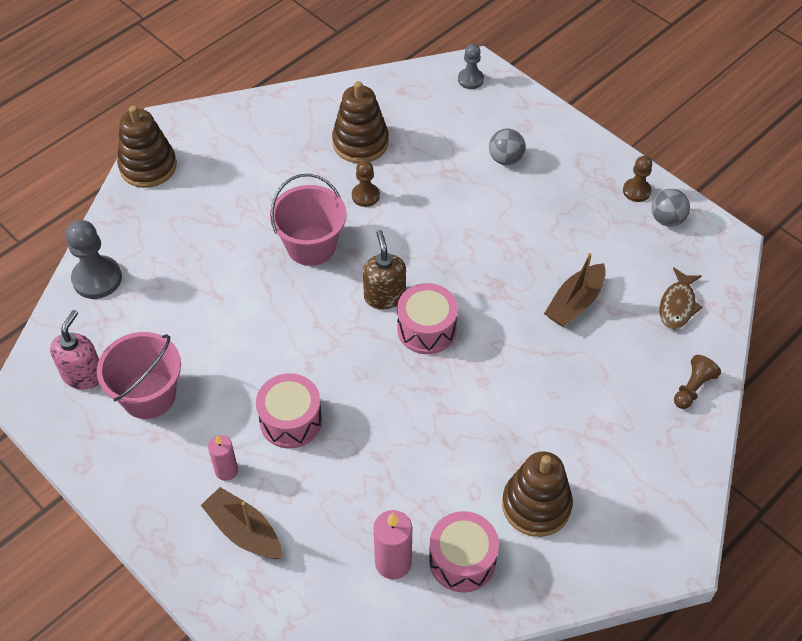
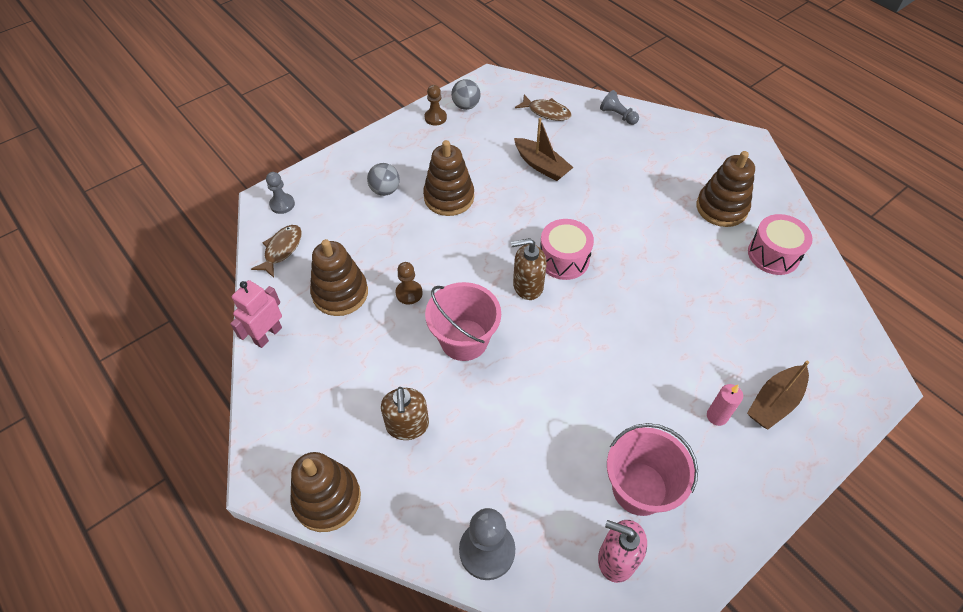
camera: 85 degrees left, 0 degrees up
(215, 211) = (407, 426): none -> brown soap dispenser
(291, 420) = (660, 363): pink drum -> none
(308, 99) = (268, 335): none -> pink robot
(393, 562) = (783, 297): pink candle -> none
(410, 90) = (281, 250): none -> brown fish
(505, 216) = (449, 197): none -> brown stacking toy
(692, 388) = (618, 115): brown pawn -> grey pawn

